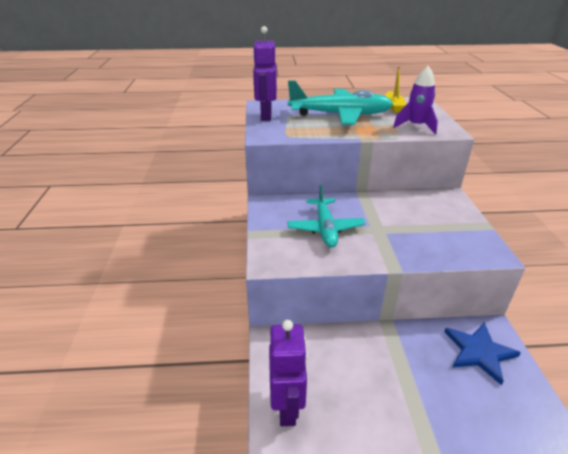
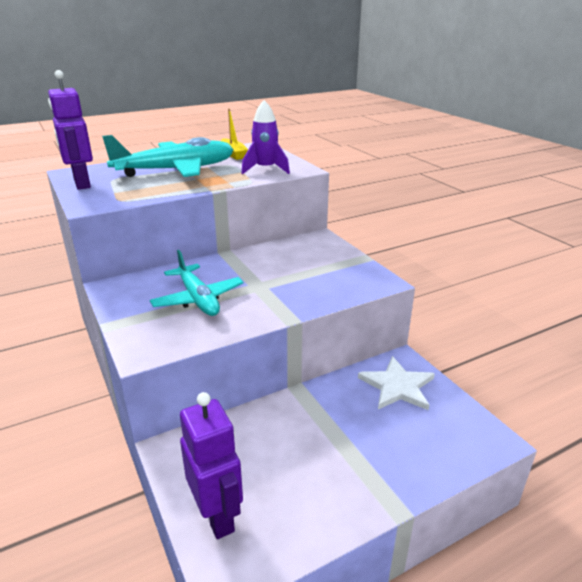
camera: 25 degrees left, 5 degrees down
(479, 352) = (397, 386): blue star -> white star

